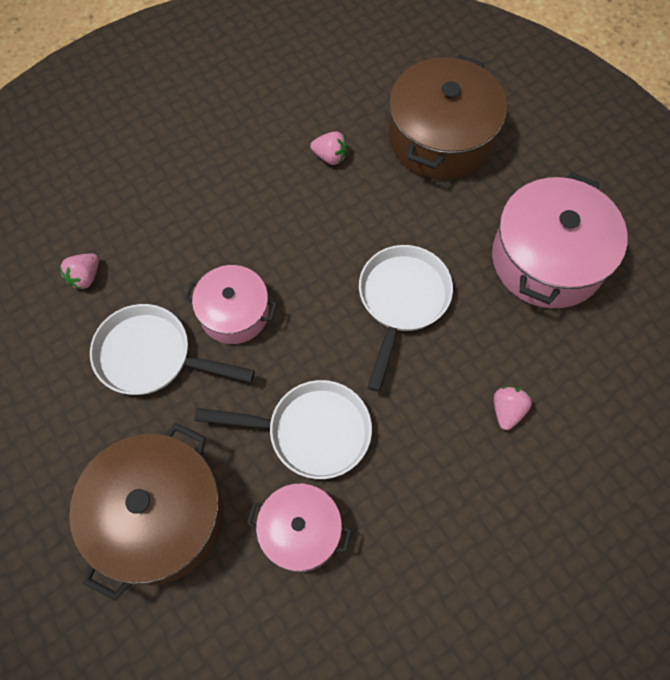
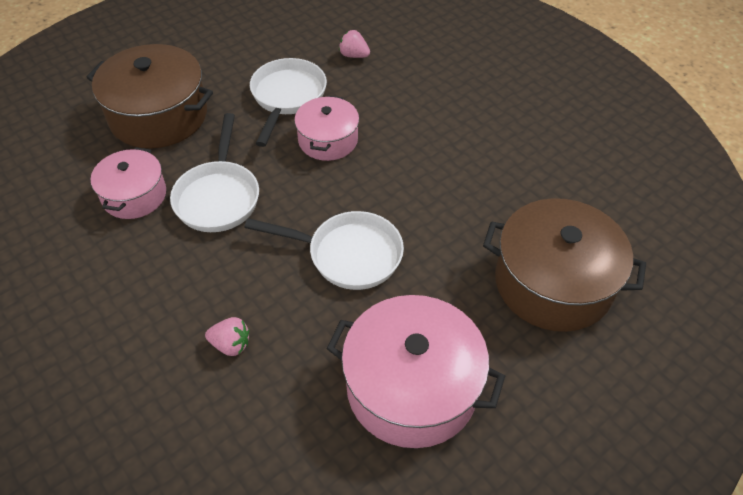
camera: 85 degrees right, 15 degrees down
(330, 156) = (504, 192): pink strawberry -> none

